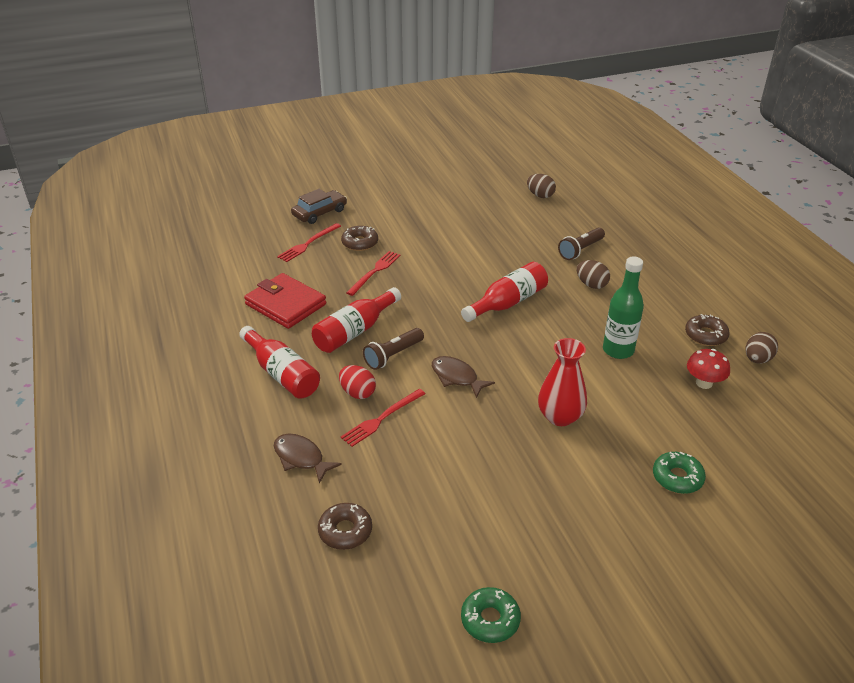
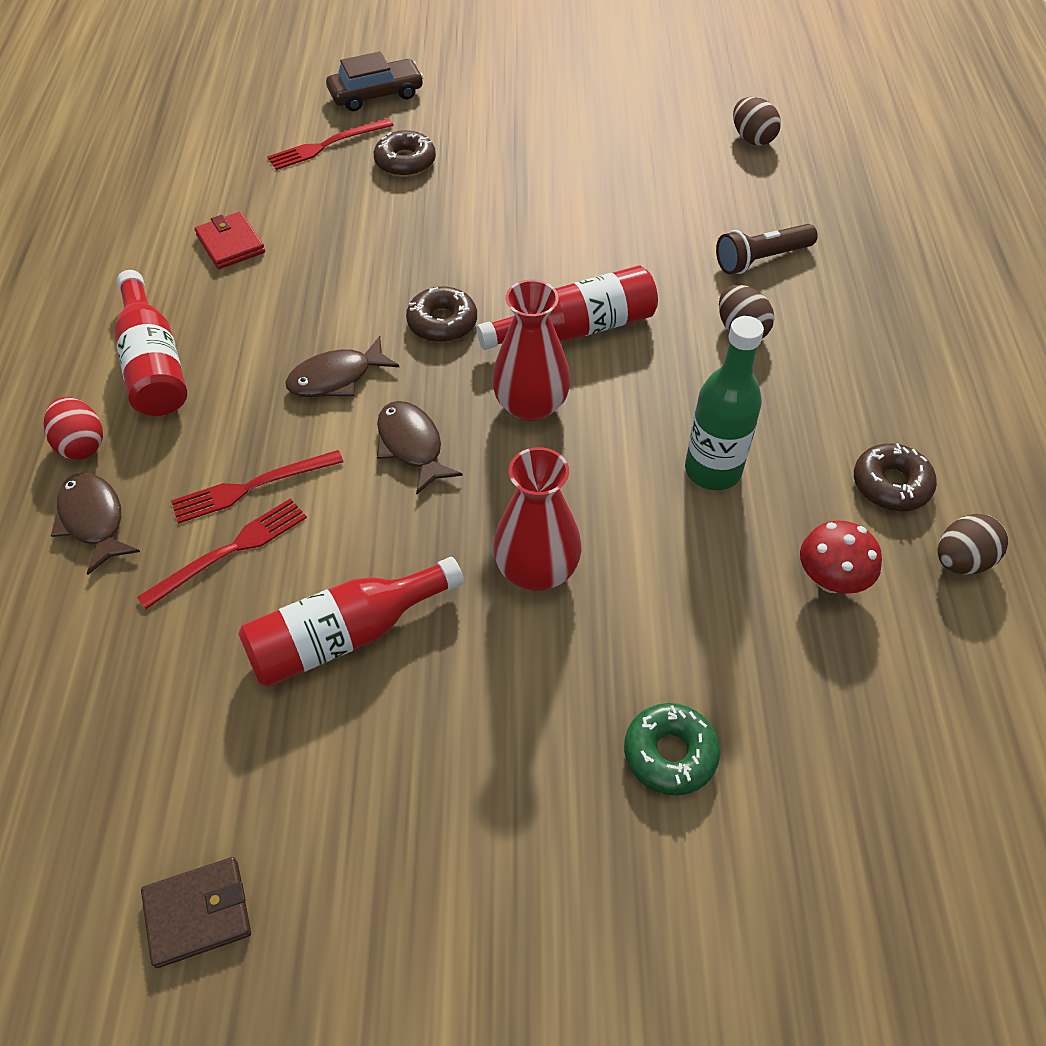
camera: 20 degrees right, 15 degrees up
(286, 304) = (231, 244): red wallet -> red wallet, size x0.58
(345, 531) = (80, 671): brown donut -> brown donut (442, 322)
(354, 331) = (304, 318): red bottle -> red bottle (345, 635)
(357, 393) = (243, 430): red egg -> red egg (82, 445)
(375, 272) = (398, 219): red fork -> red fork (230, 551)
(393, 355) = (336, 378): brown flashlight -> brown fish
(490, 620) = (198, 913): green donut -> brown wallet
(507, 343) = (531, 405): none -> red vase

